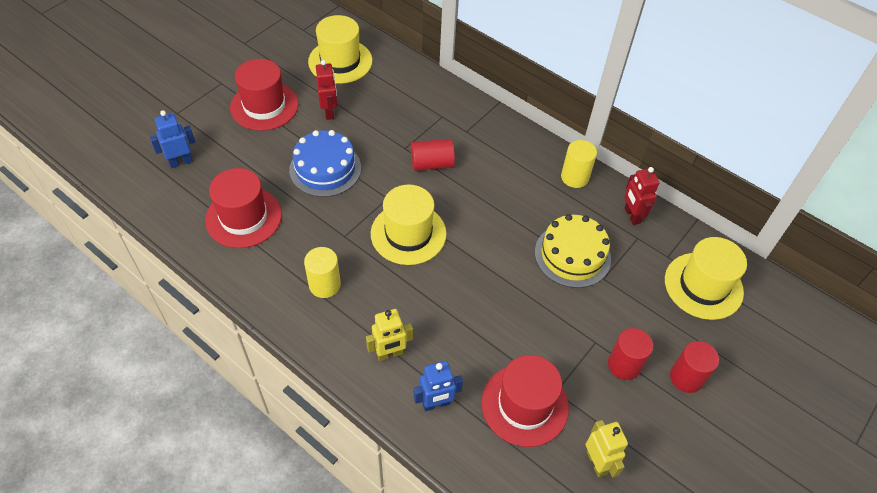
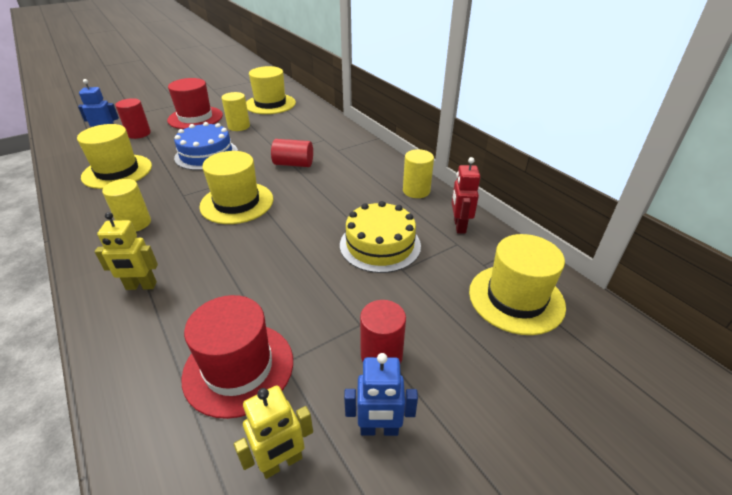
camera: 20 degrees right, 15 degrees down
(243, 217) = (117, 171): red hat -> yellow hat
(329, 112) = (239, 126): red robot -> yellow cylinder
(436, 404) = (146, 342): blue robot -> blue robot (379, 429)
(597, 463) = (282, 463): yellow robot -> yellow robot turned 60 degrees clockwise
(686, 377) = (455, 389): red cylinder -> red cylinder (139, 133)

